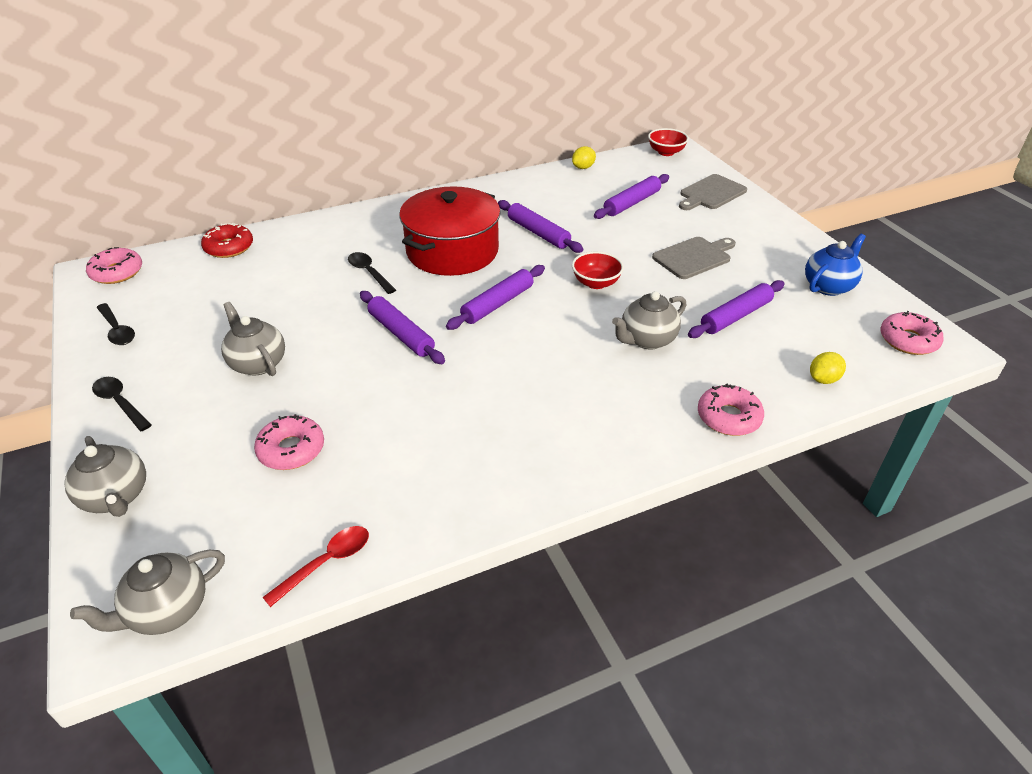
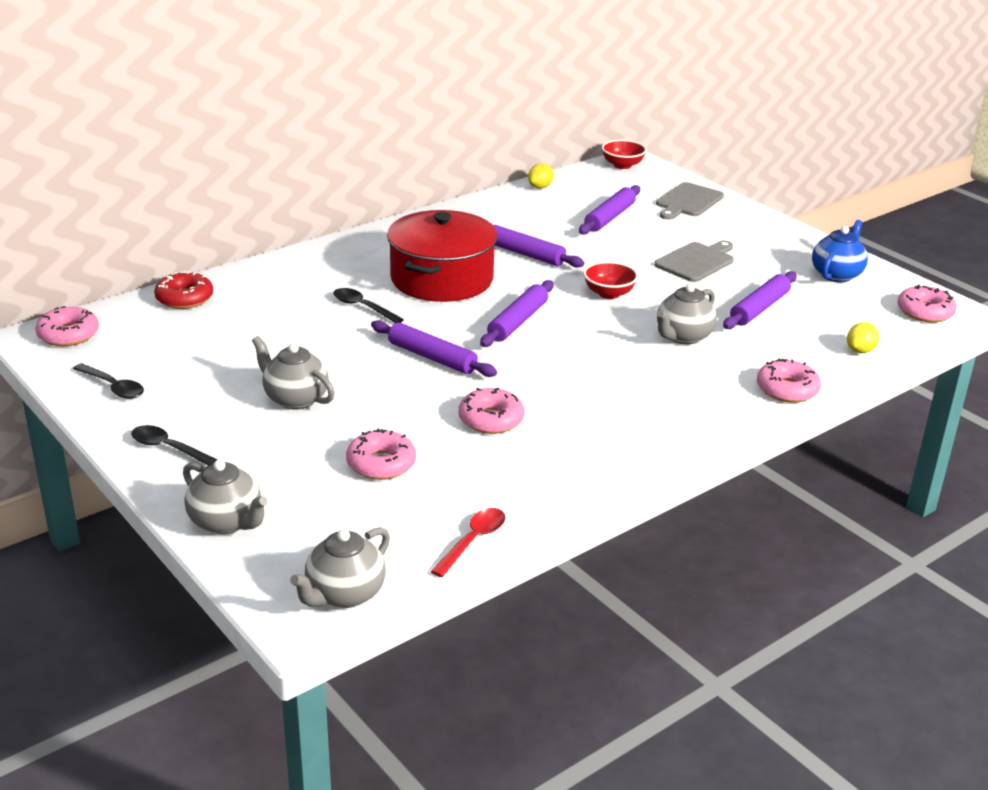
camera: 15 degrees left, 10 degrees down
(419, 412) = (491, 419): none -> pink donut

